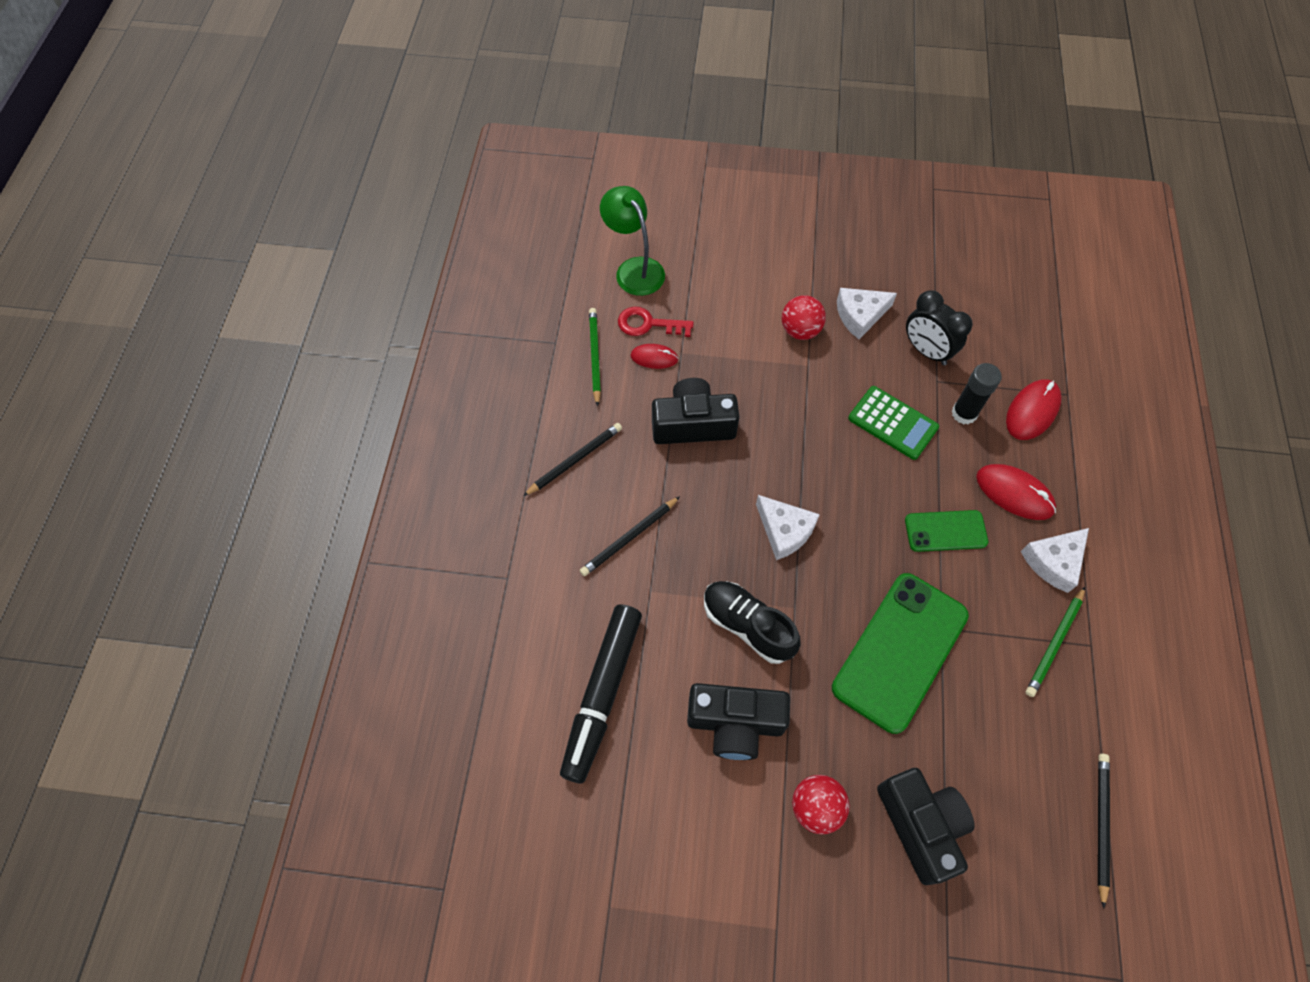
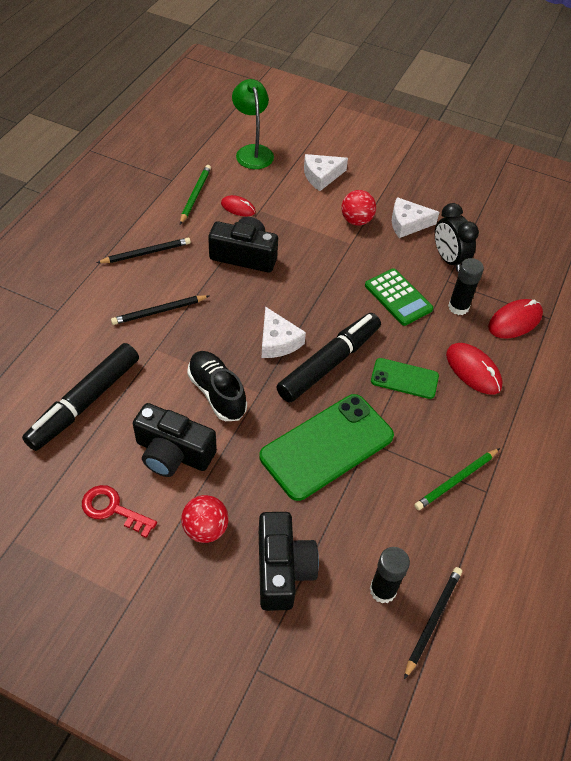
camera: 15 degrees right, 10 degrees down
(649, 324) = (245, 187): red key -> red key (113, 509)
(855, 540) = (329, 363): none -> black marker
(1035, 809) = (383, 590): none -> black glue stick
(1053, 562) = (483, 425): white cheese -> white cheese (321, 176)

